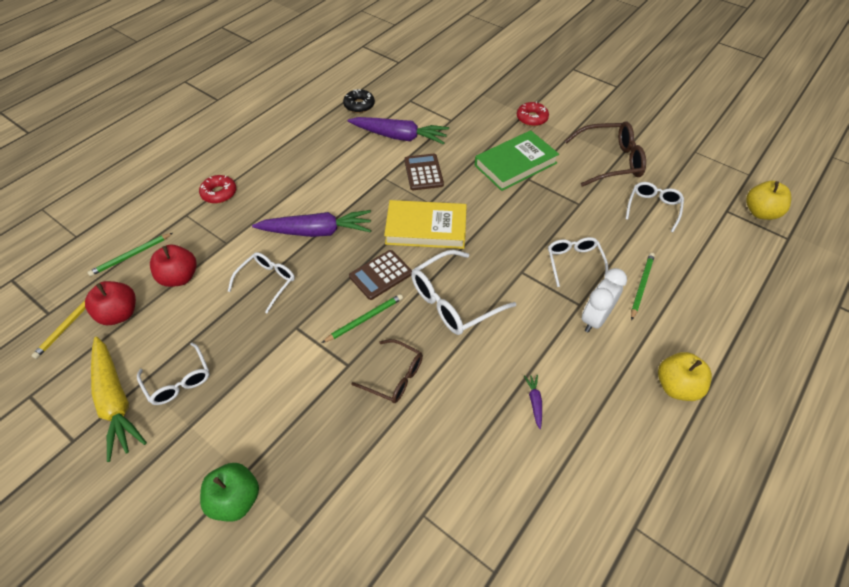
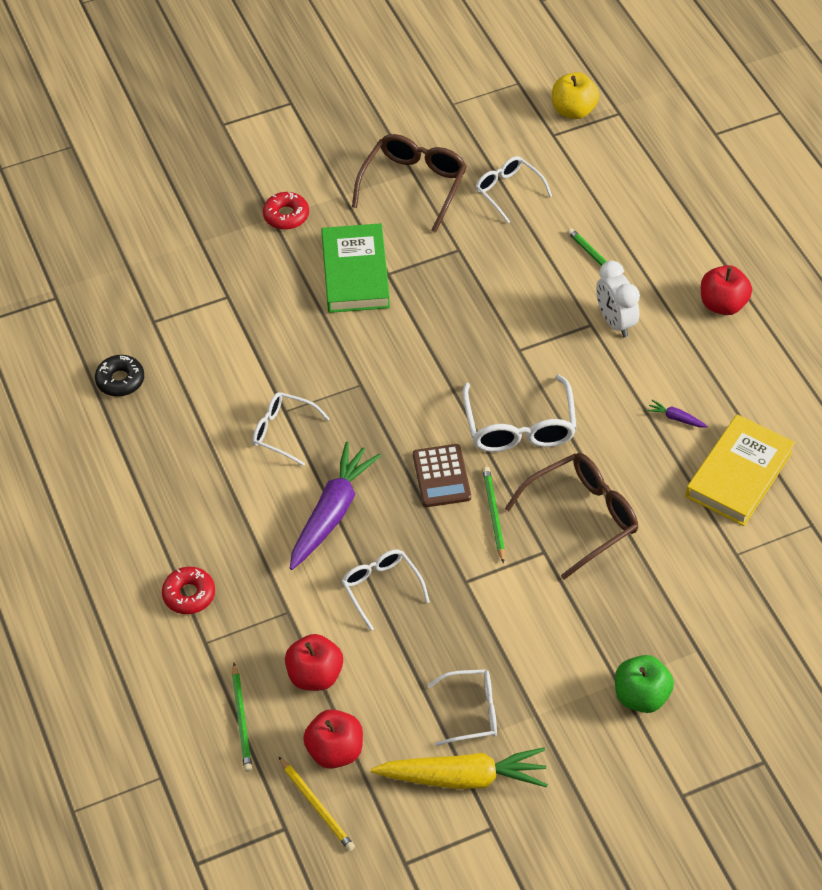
camera: 60 degrees left, 0 degrees up
(395, 377) = (582, 517): brown glasses -> brown glasses, size x1.56
(399, 137) = (220, 363): purple carrot -> none
(423, 172) = (305, 367): brown calculator -> none
(426, 228) = (399, 405): yellow book -> yellow book (739, 474)
(574, 262) = (536, 299): white glasses -> white glasses (283, 431)
(676, 386) = (722, 304): yellow apple -> red apple

